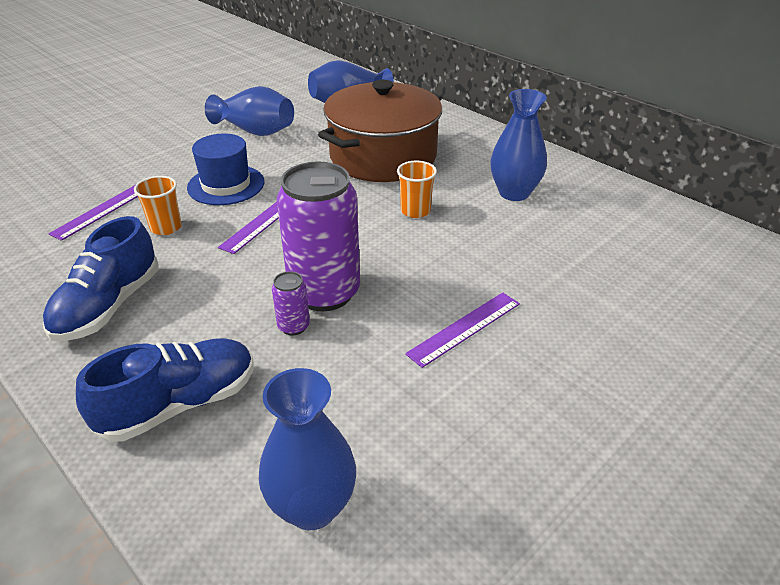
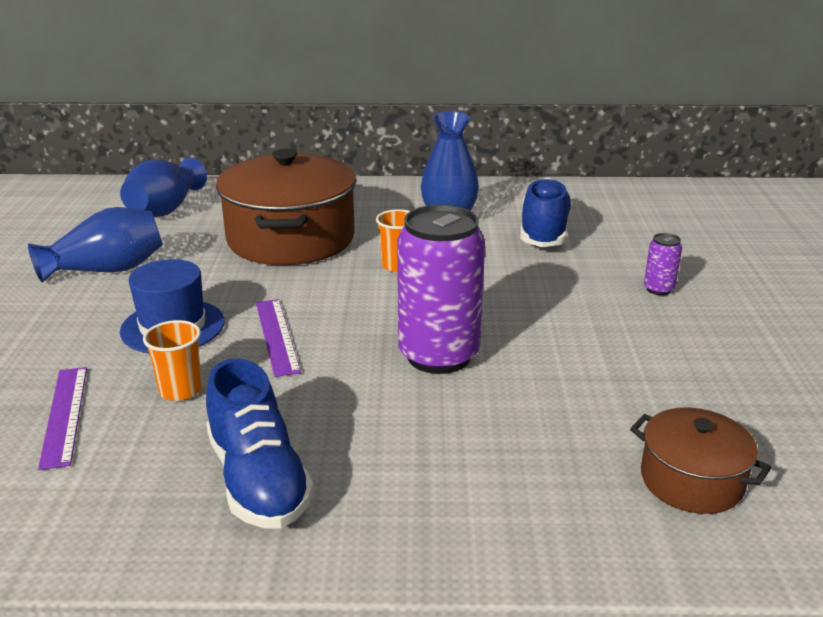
camera: 45 degrees left, 10 degrees down
(179, 404) = (480, 496): blue shoe -> blue shoe (544, 232)
(293, 326) = (461, 391): purple can -> purple can (658, 289)
(312, 507) = (691, 480): blue vase -> brown pot
(464, 328) = (578, 321): purple ruler -> none

